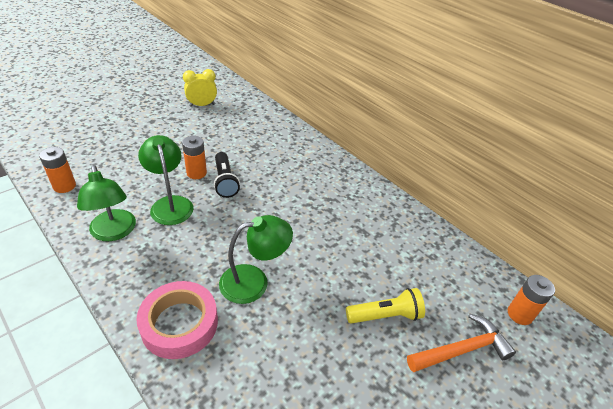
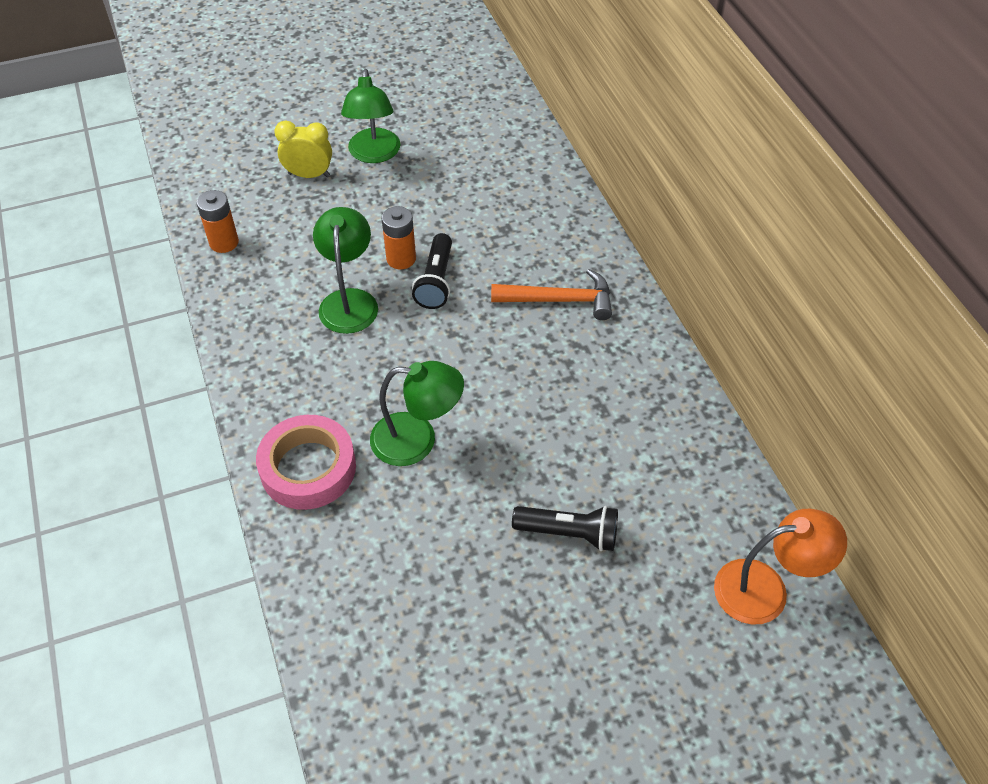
camera: 25 degrees right, 10 degrees up
(114, 232) = (267, 326): green lamp -> green lamp (374, 154)
(202, 105) = (451, 137): yellow clock -> yellow clock (309, 175)
(385, 315) = (569, 533): yellow flashlight -> black flashlight
(462, 350) = (649, 607): orange hammer -> orange hammer (560, 300)
(519, 314) = (765, 589): orange battery -> orange lamp

